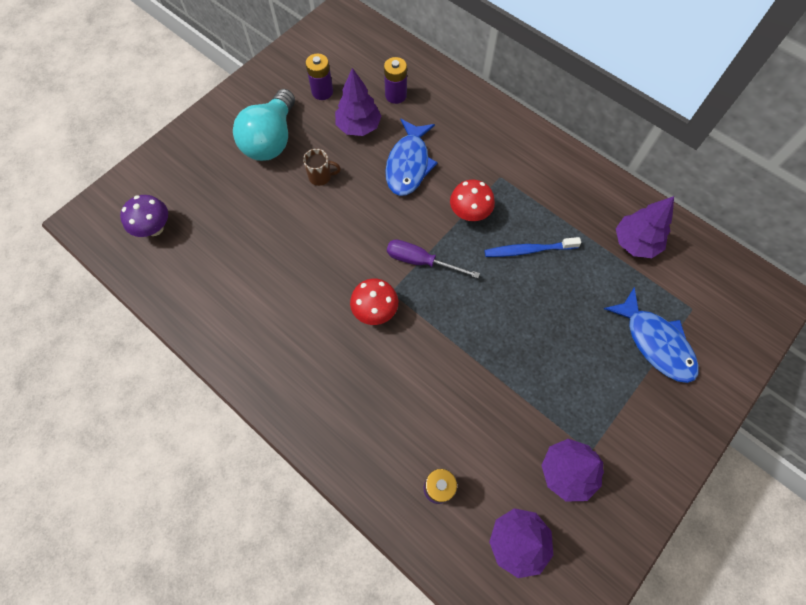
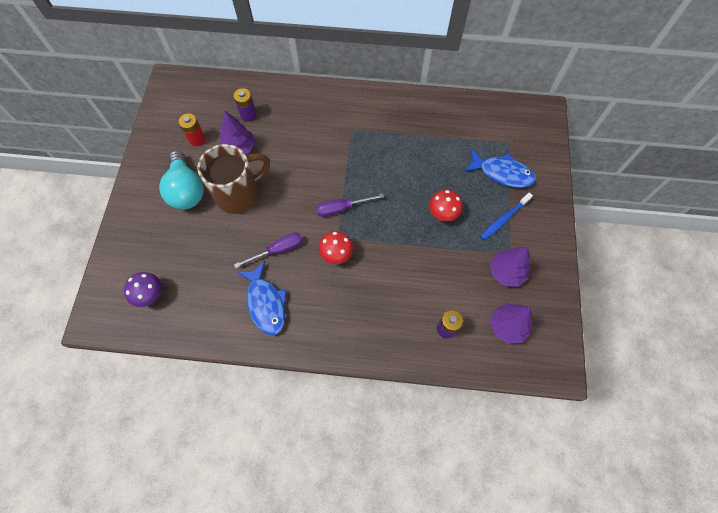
camera: 35 degrees left, 0 degrees up
(315, 264) = (278, 250): none -> purple screwdriver
(321, 177) = (239, 194): brown mug -> brown mug, size x2.49
(322, 92) = (197, 139): purple battery -> red battery
(409, 164) = (290, 154): blue fish -> blue fish (266, 303)
(469, 213) = (349, 162): red mushroom -> red mushroom (443, 214)
(528, 250) = (399, 163): blue toothbrush -> blue toothbrush (504, 219)
(635, 242) = (454, 123): purple tree -> none

